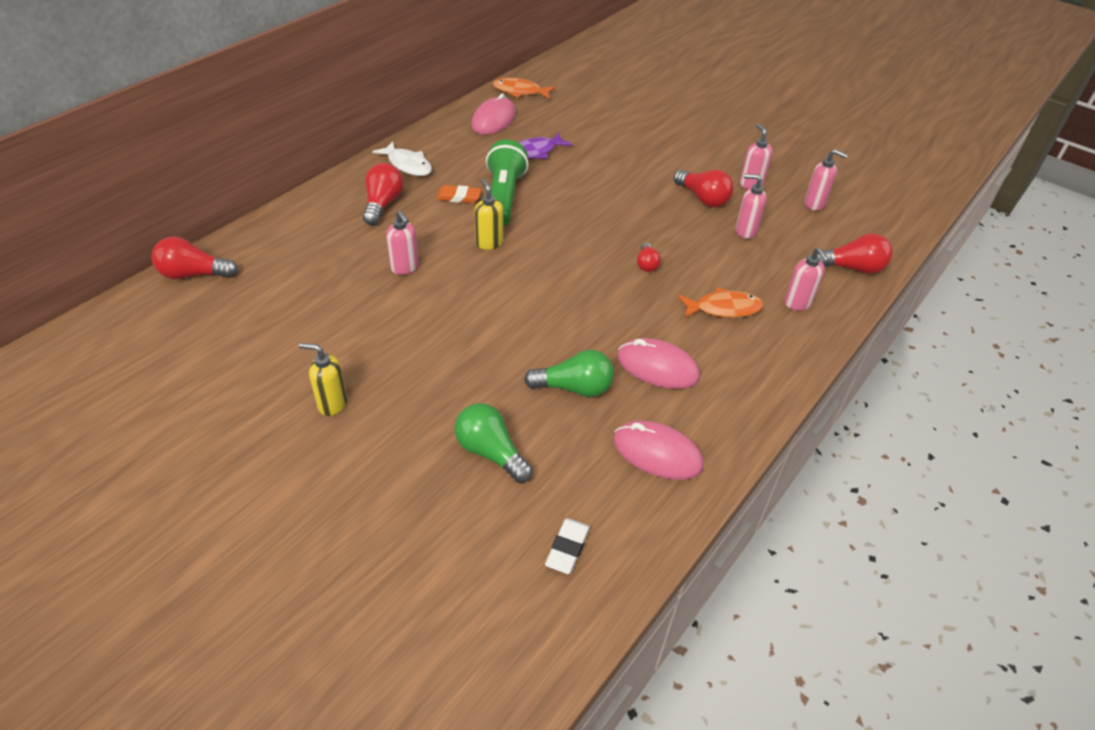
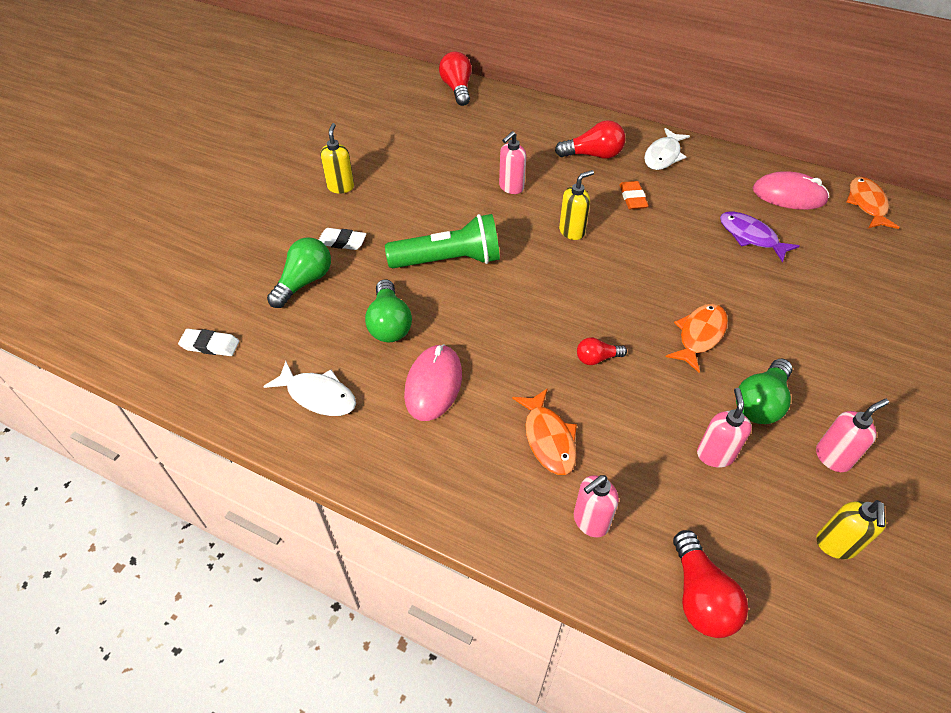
camera: 80 degrees right, 5 degrees up
(435, 412) = (342, 242): none -> white eraser
(503, 198) = (650, 228): green flashlight -> green flashlight (449, 260)
(634, 207) = (699, 335): none -> orange fish
(657, 453) = (318, 395): pink mouse -> white fish
(703, 198) = (760, 402): red light bulb -> green light bulb
(814, 204) = (836, 545): pink soap dispenser -> yellow soap dispenser

